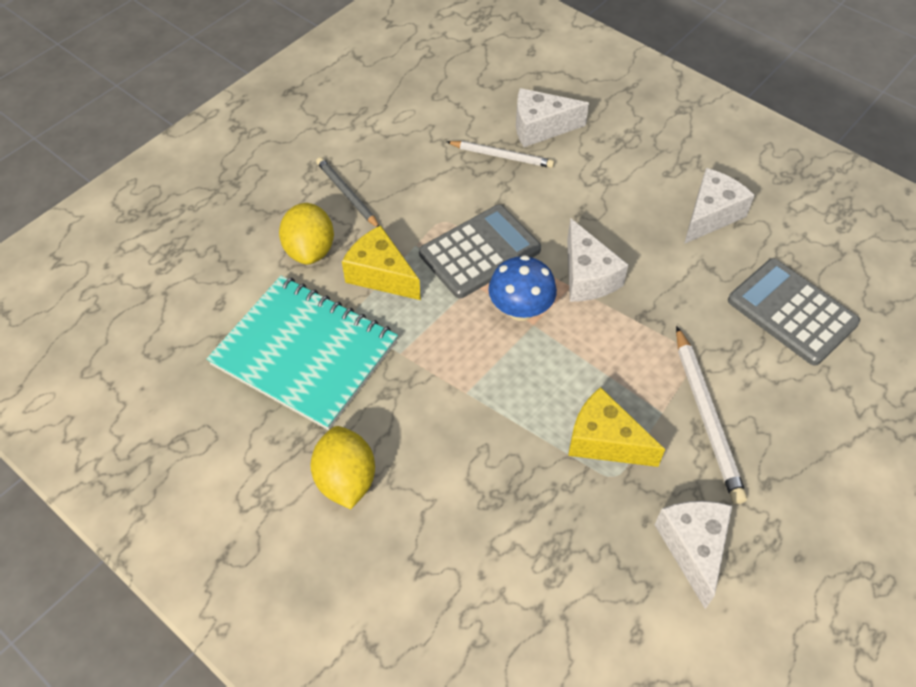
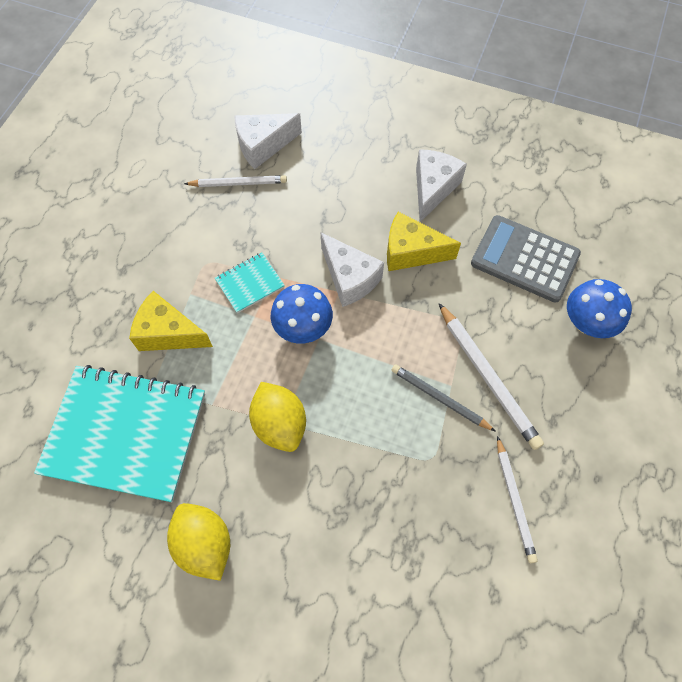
camera: 20 degrees left, 10 degrees up
(310, 250) = (95, 328): yellow lemon -> yellow lemon (280, 424)
(347, 194) = (111, 262): grey pencil -> grey pencil (440, 398)
(480, 252) = (250, 283): grey calculator -> turquoise notebook
(604, 441) = (413, 428): yellow cheese -> yellow cheese (411, 252)
(693, 548) = (514, 500): white cheese -> white pencil
(843, 396) = (587, 323): none -> blue mushroom

